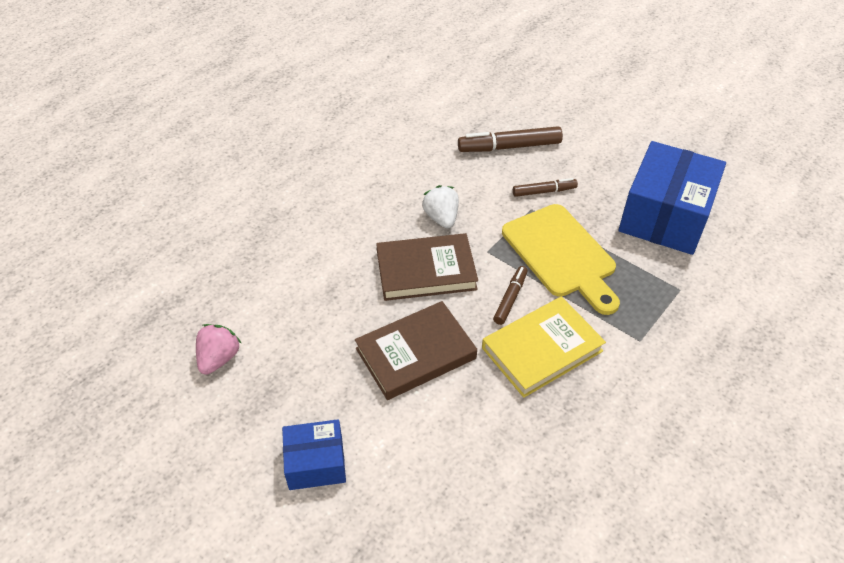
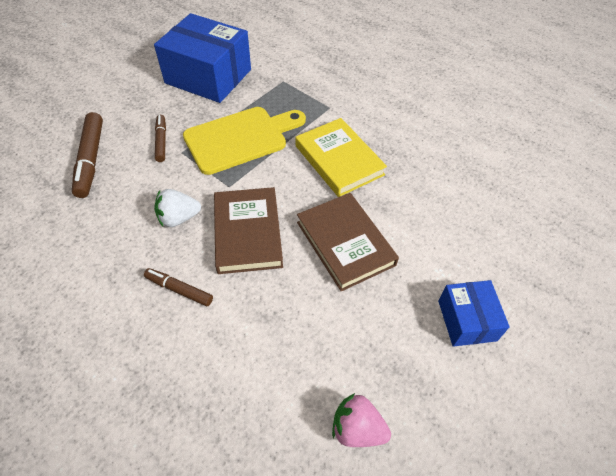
camera: 90 degrees left, 5 degrees up
(510, 298) = (286, 174): brown marker -> brown marker (179, 289)

